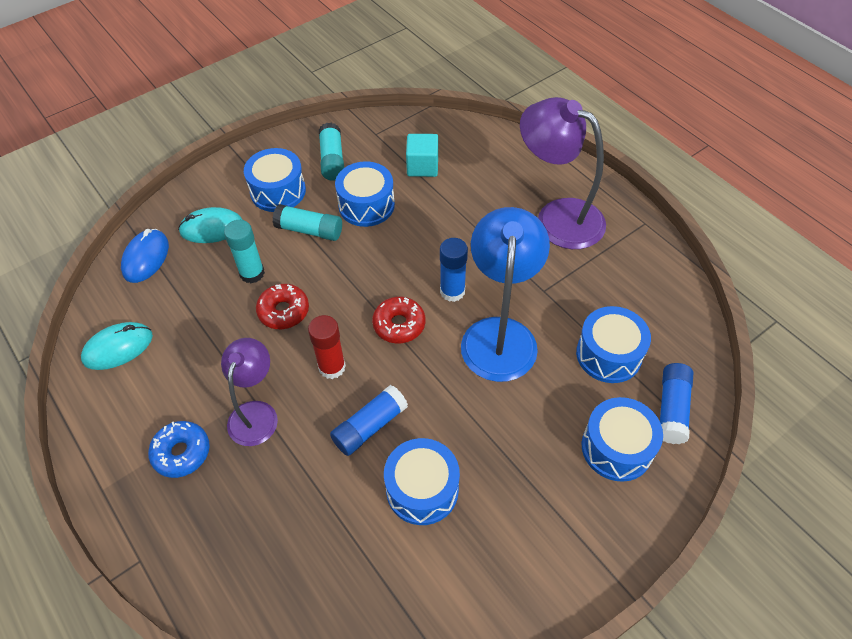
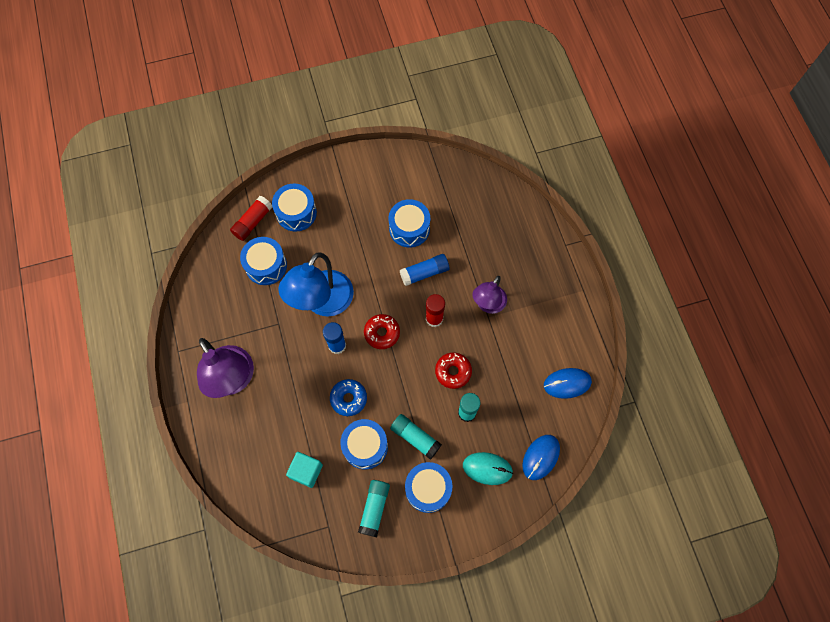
camera: 160 degrees left, 15 degrees up
(118, 348) = (567, 383): turquoise mouse -> blue mouse
(181, 453) = (535, 296): blue donut -> blue donut (348, 399)
(672, 409) = (252, 222): blue glue stick -> red glue stick

